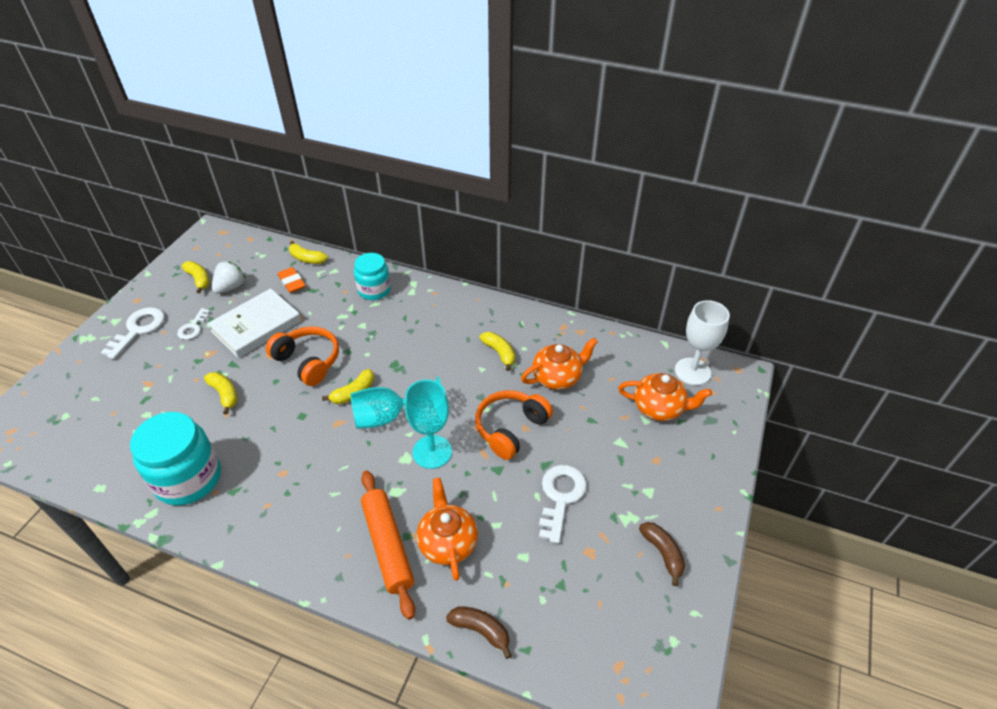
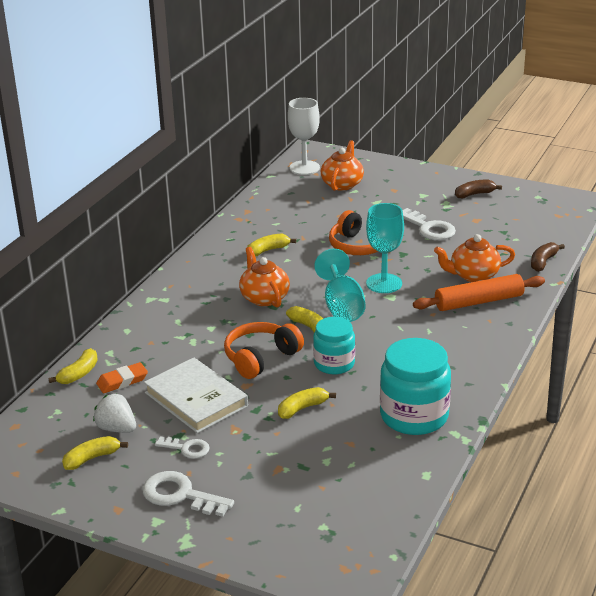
camera: 85 degrees left, 15 degrees down
(374, 290) = (155, 322): turquoise jar -> turquoise jar (334, 364)
(557, 377) = (303, 224): orange teapot -> orange teapot (264, 298)
(560, 497) = (429, 228): white key -> white key turned 150 degrees counterclockwise

